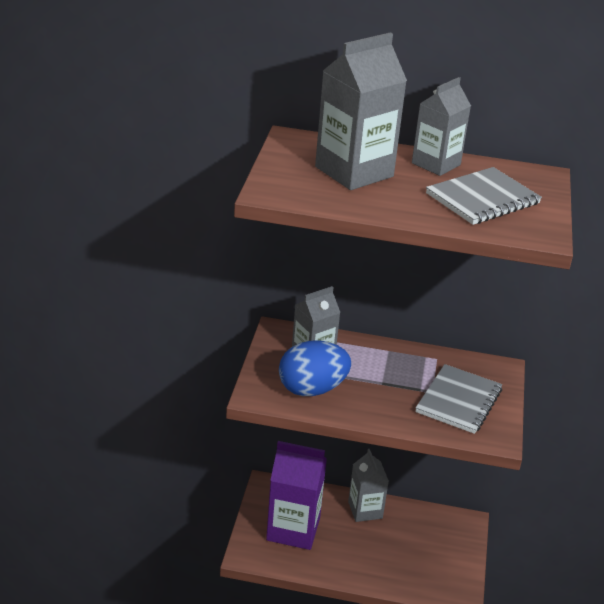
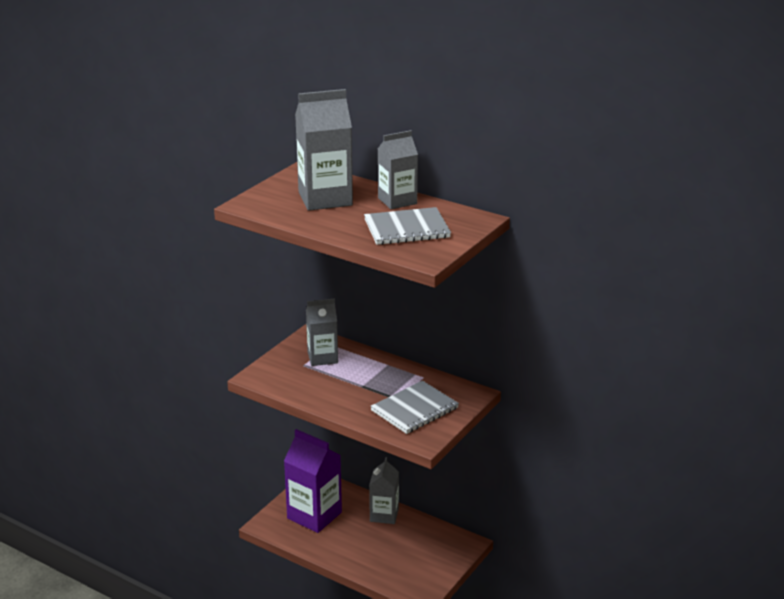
camera: 25 degrees right, 5 degrees down
(312, 389) = (302, 380): blue egg -> none

